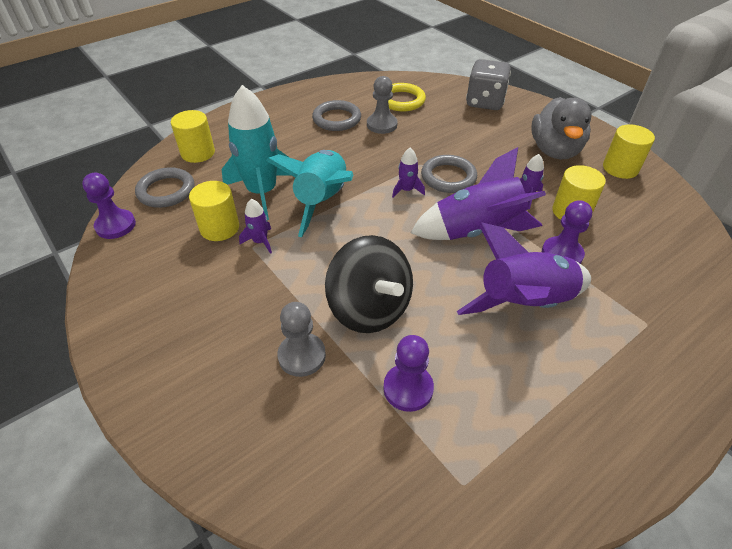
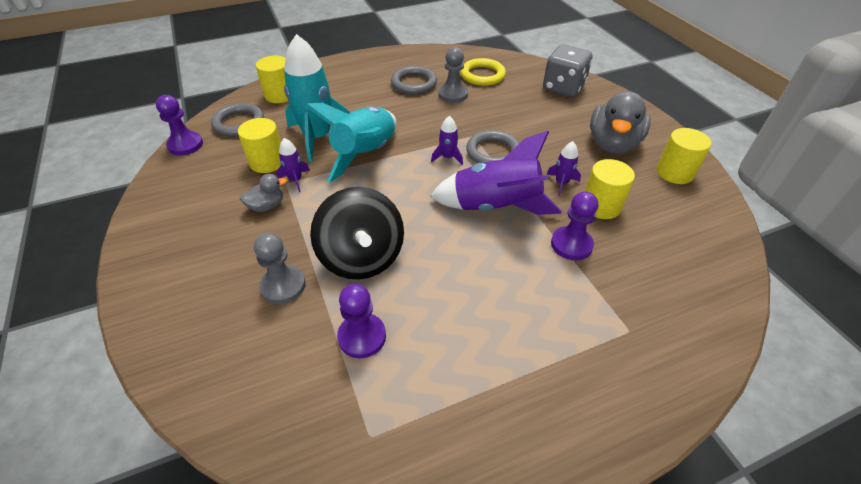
camera: 15 degrees right, 0 degrees up
(242, 275) = (266, 206): none -> grey duck
(524, 303) = (510, 283): purple rocket -> none

